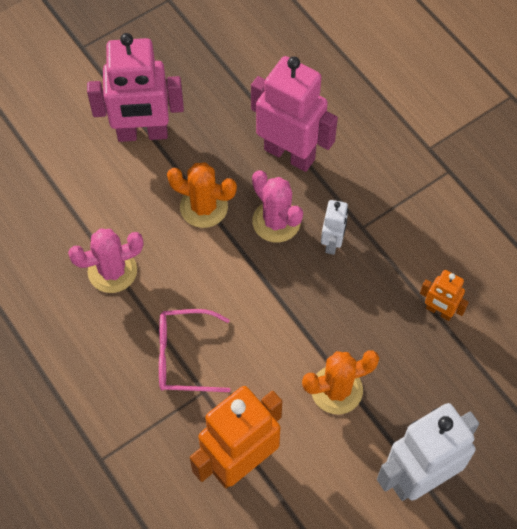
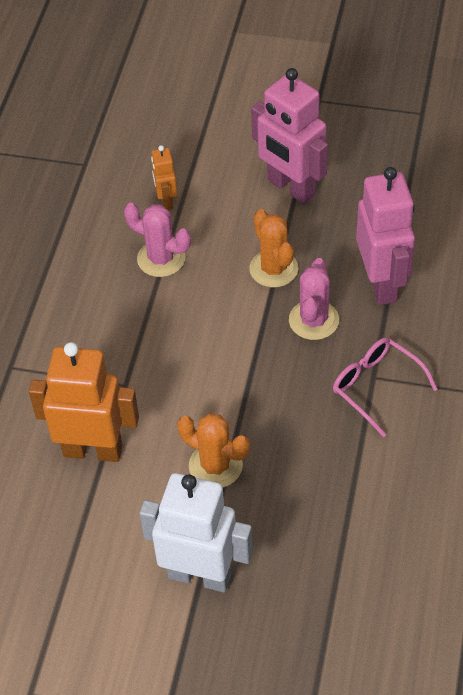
camera: 50 degrees right, 10 degrees down
(184, 356) = (140, 351): pink glasses -> pink glasses (376, 386)
(332, 243) = (337, 368): white robot -> none
(439, 311) = (359, 483): orange robot -> orange robot (166, 201)

